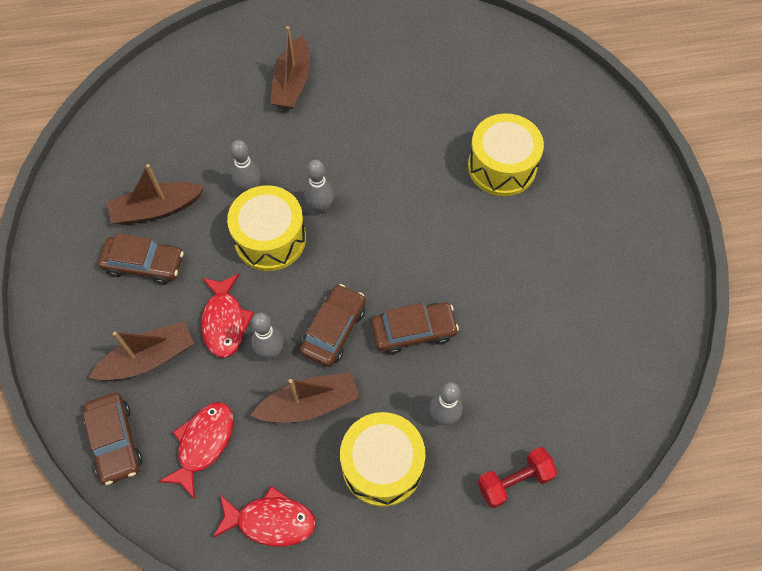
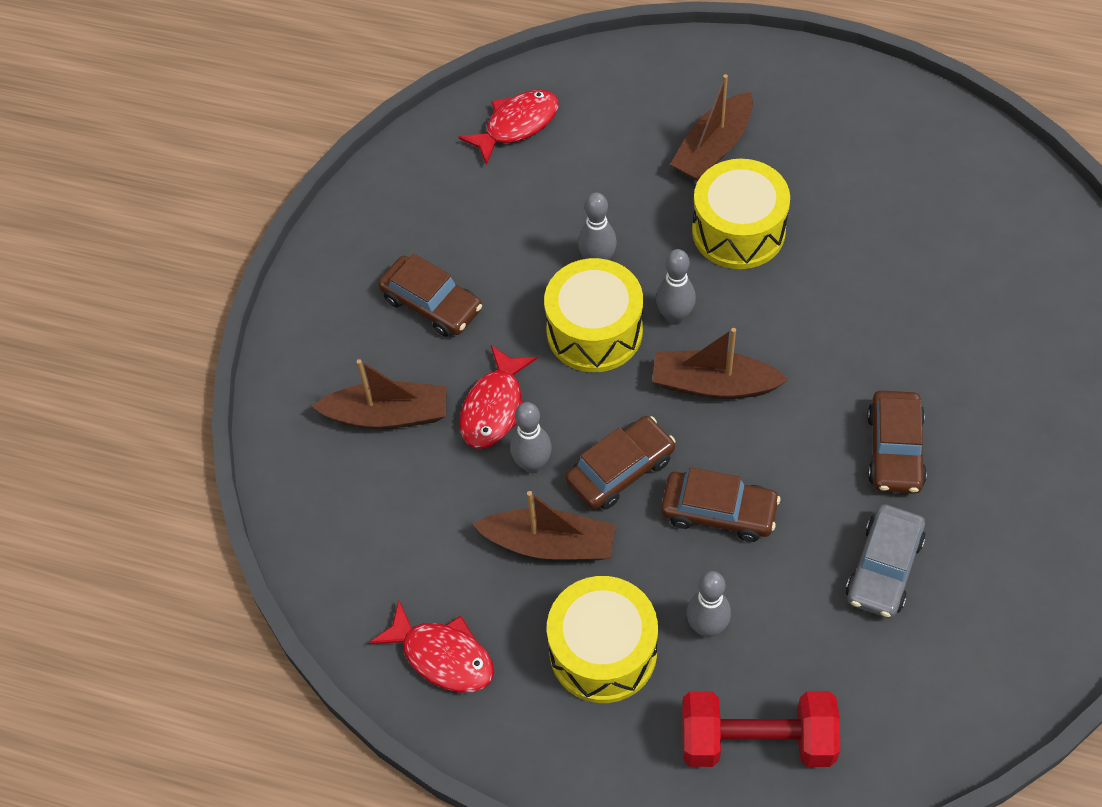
camera: 30 degrees right, 5 degrees down
(115, 441) = (309, 492): brown car -> brown car (894, 450)
(156, 209) = (475, 244): brown boat -> brown boat (713, 384)
(203, 444) = (406, 537): red fish -> red fish (516, 125)
(502, 166) = (938, 353): yellow drum -> yellow drum (738, 231)
(514, 481) = (757, 741): red dumbbell -> red dumbbell, size x1.52
(537, 324) = (883, 568): none -> grey car

